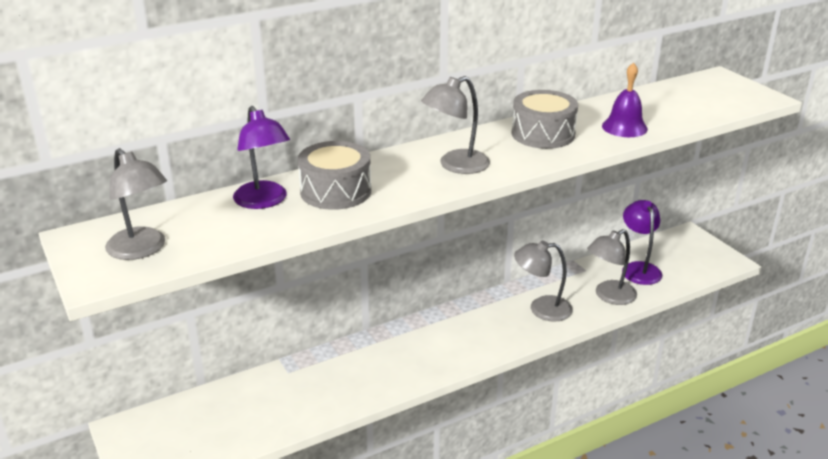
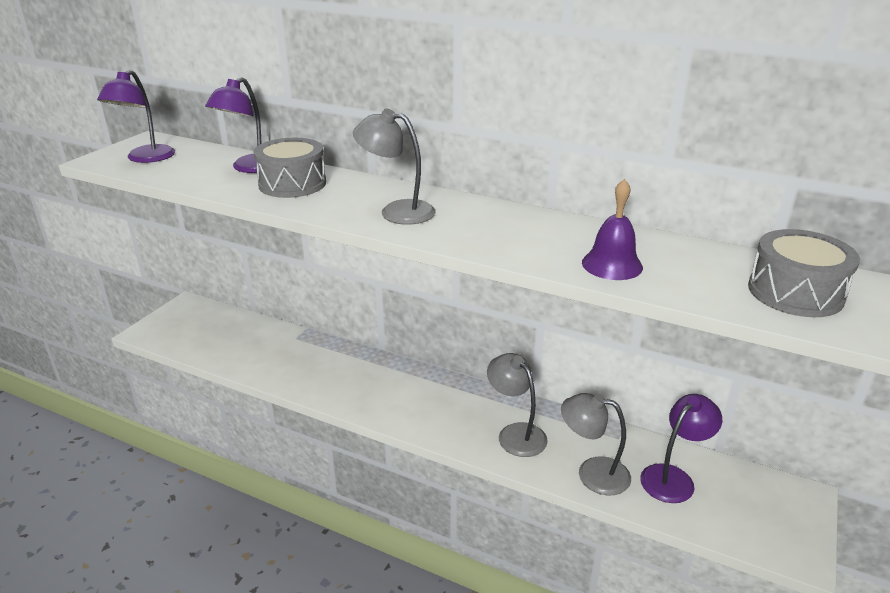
camera: 55 degrees right, 0 degrees up
(142, 250) = (145, 158): grey lamp -> purple lamp
(543, 134) = (523, 229): grey drum -> grey drum (795, 292)

